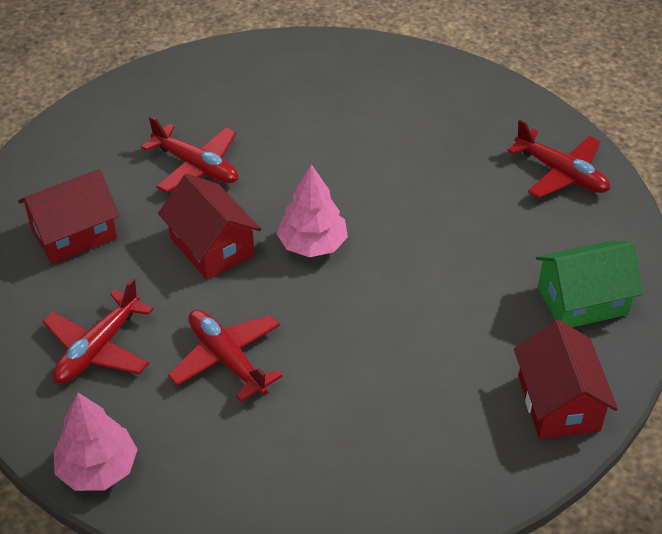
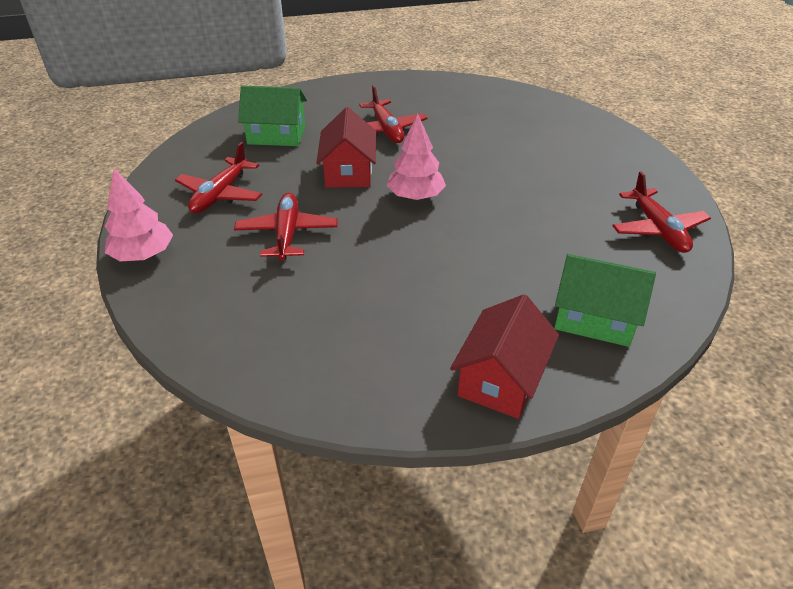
camera: 35 degrees right, 5 degrees down
(74, 234) = (276, 135): red house -> green house
(98, 348) = (220, 194): red plane -> red plane turned 45 degrees counterclockwise

